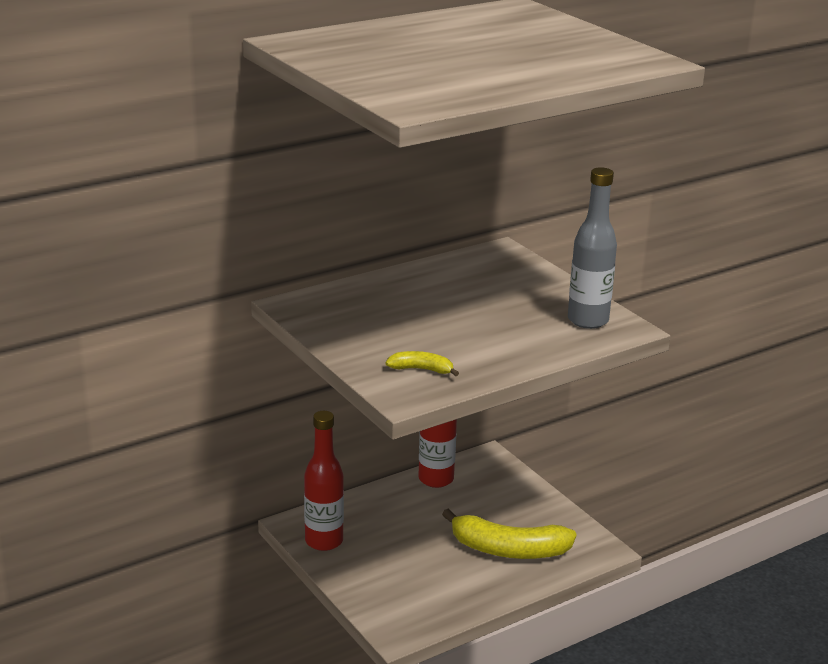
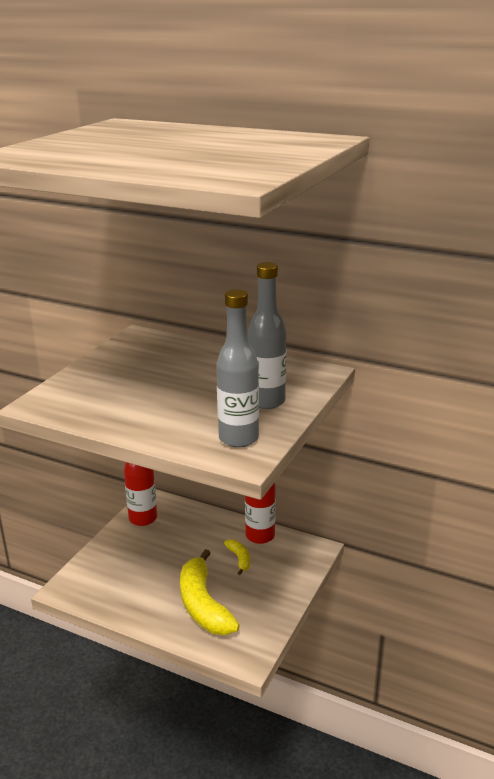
camera: 60 degrees right, 0 degrees up
(421, 369) = (82, 399): yellow banana -> yellow banana (239, 559)
(532, 289) = (266, 401): none -> grey bottle

